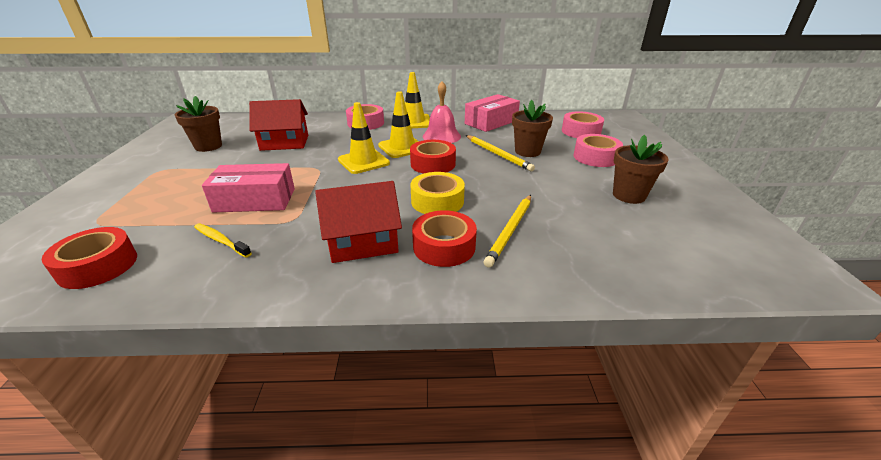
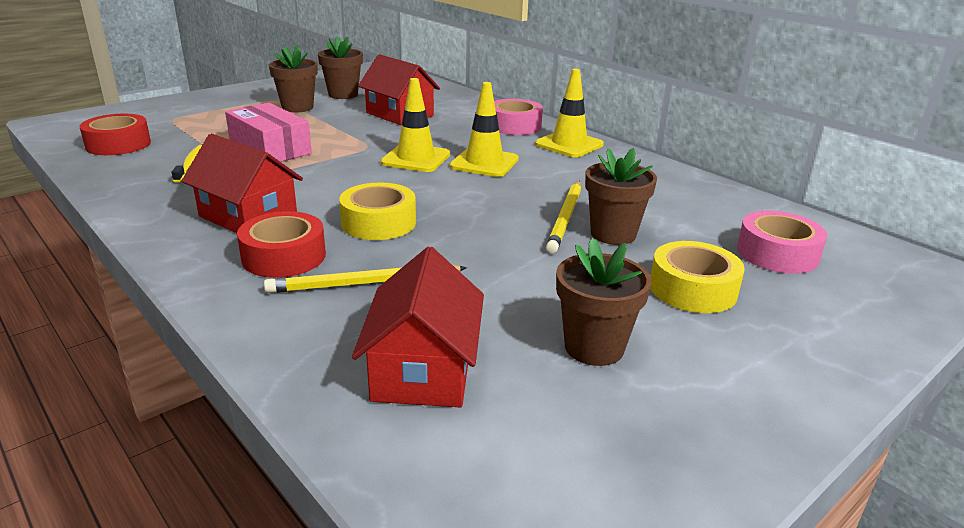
camera: 50 degrees right, 5 degrees down
(196, 167) = (297, 107): none -> brown flower pot
(433, 164) = (468, 191): red tape -> none
(441, 136) = (557, 171): pink bell -> none
(491, 122) = (667, 184): pink box -> none
(595, 157) = (692, 289): pink tape -> yellow tape
(619, 244) = (423, 369): none -> red house

